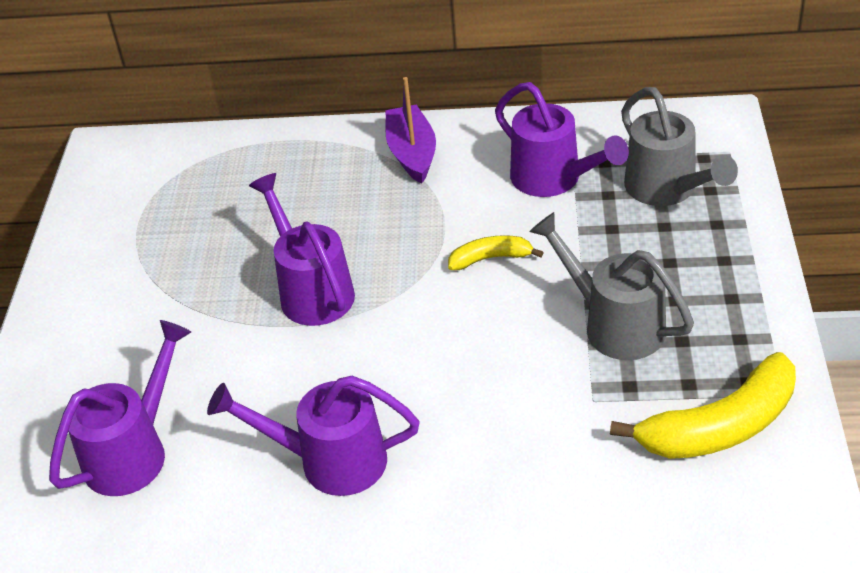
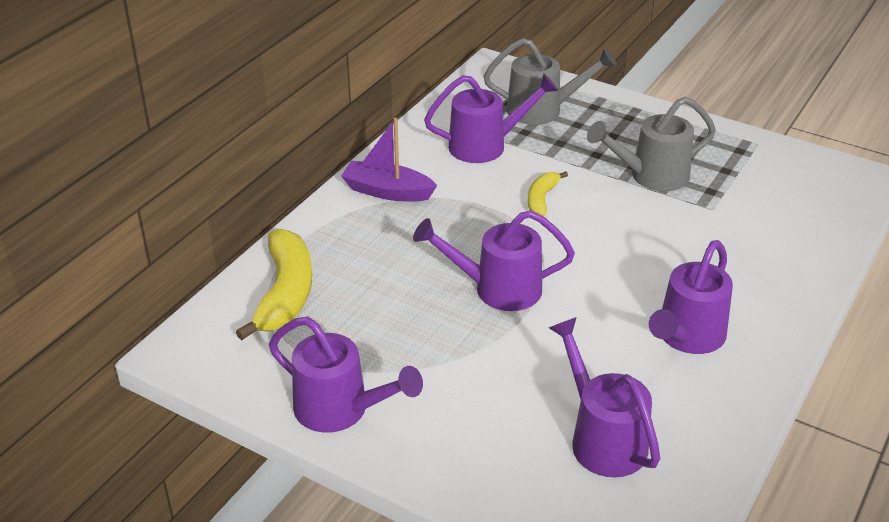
camera: 65 degrees left, 5 degrees down
(81, 269) = (341, 410): none -> purple watering can
(720, 426) = (768, 174): yellow banana -> yellow banana (285, 293)

